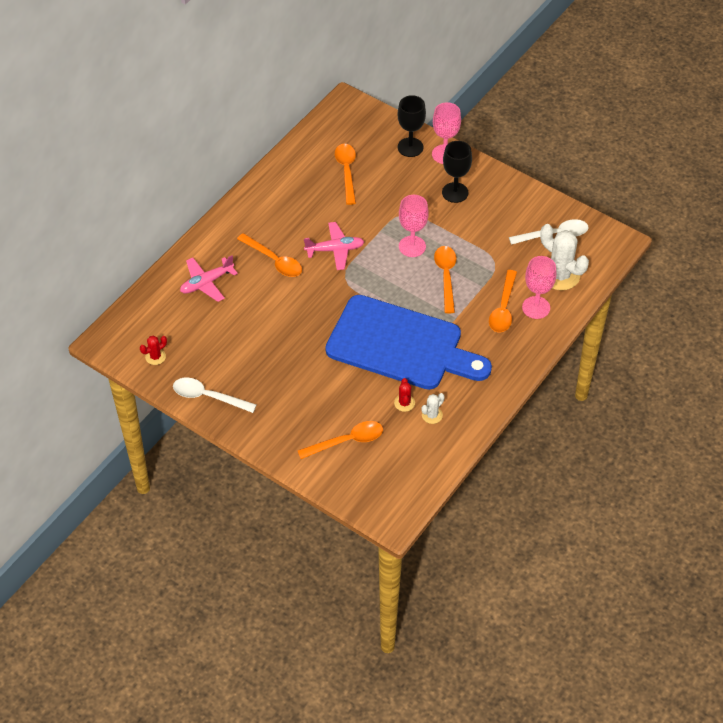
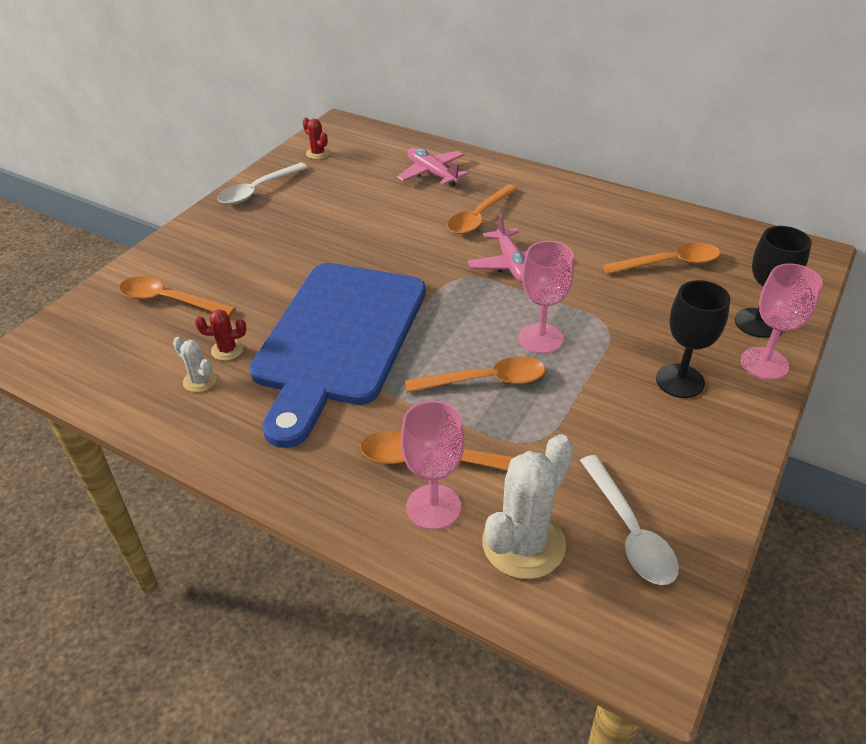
camera: 85 degrees right, 10 degrees down
(208, 396) = (257, 190): white spoon -> white spoon turned 150 degrees counterclockwise
(347, 441) = (168, 300): orange spoon -> orange spoon turned 135 degrees clockwise

